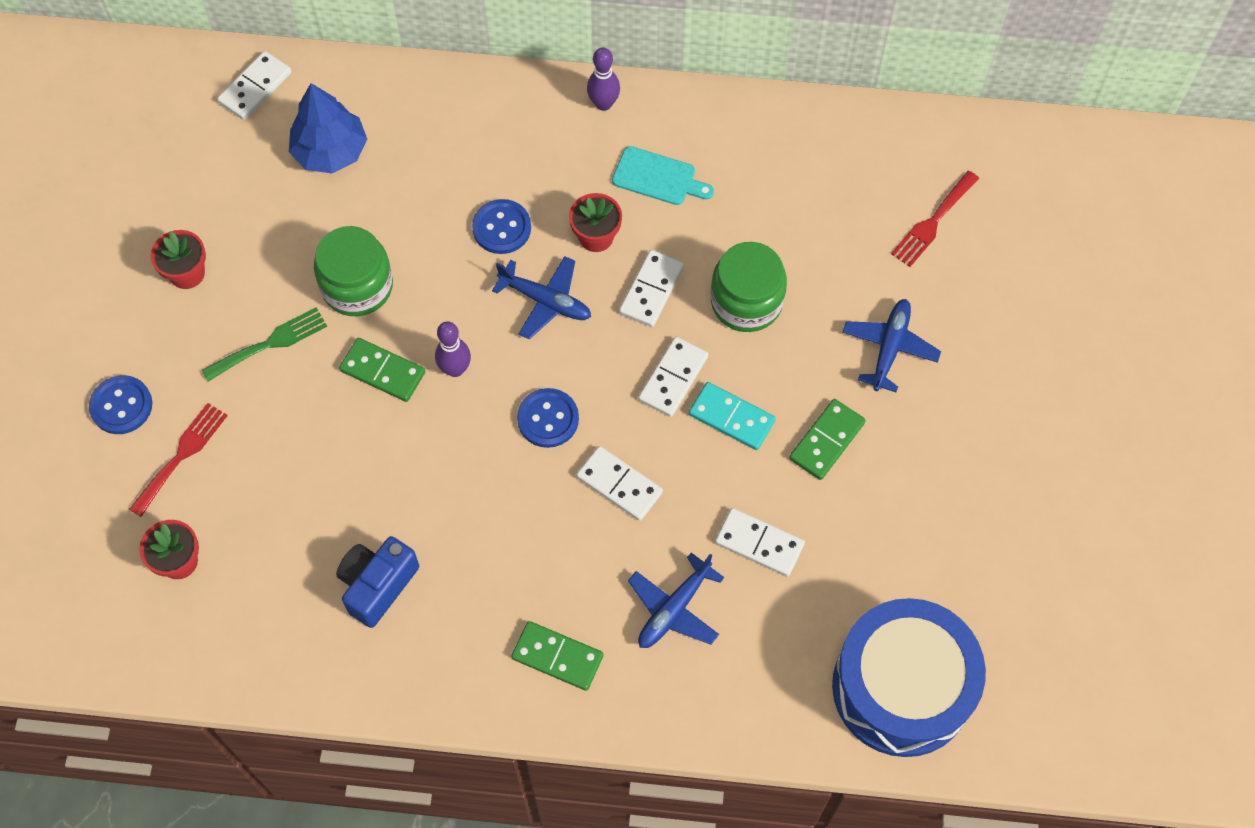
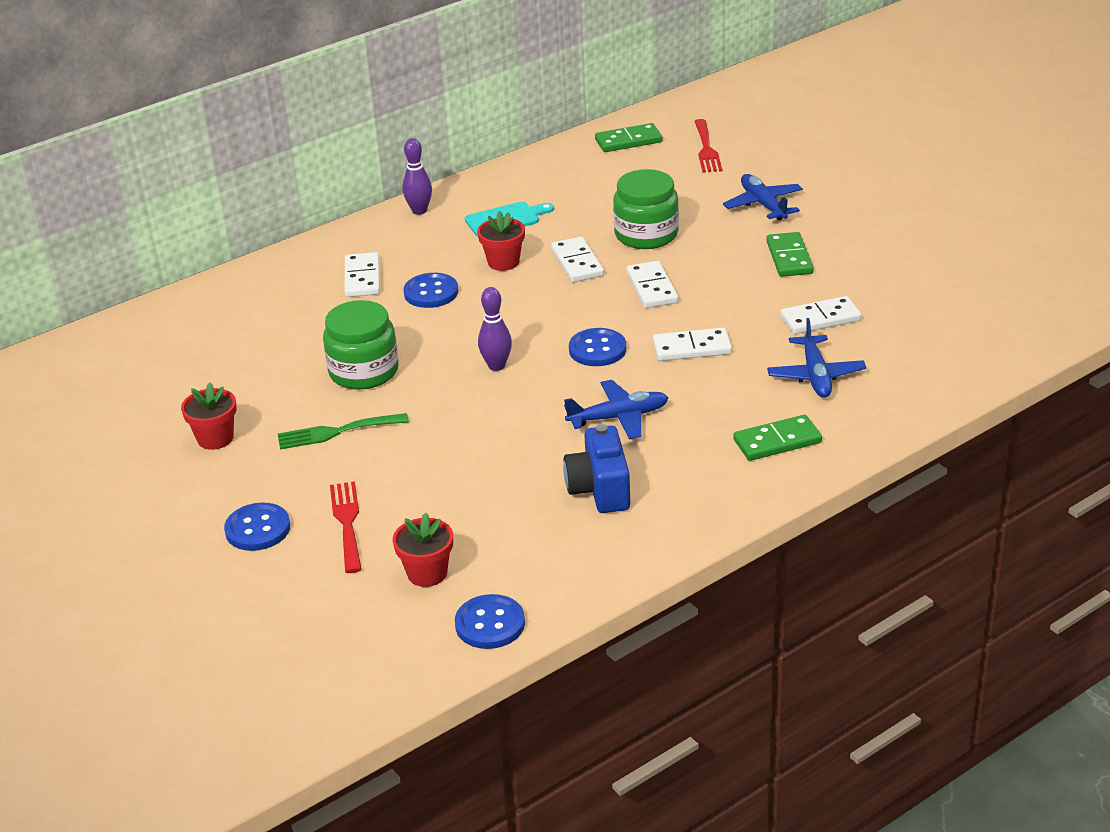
camera: 40 degrees left, 30 degrees down
(166, 654) = (490, 624): none -> blue button
(255, 88) = (141, 331): white domino -> white domino (362, 278)
(270, 343) = (336, 432): green fork -> green fork turned 120 degrees counterclockwise
(330, 151) = (247, 327): blue tree -> none
(382, 371) = (444, 396): green domino -> green domino (628, 141)
(546, 301) = (513, 304): blue plane -> blue plane (619, 417)
(731, 417) = (716, 282): turquoise domino -> none
(901, 687) = (1002, 321): blue drum -> none

